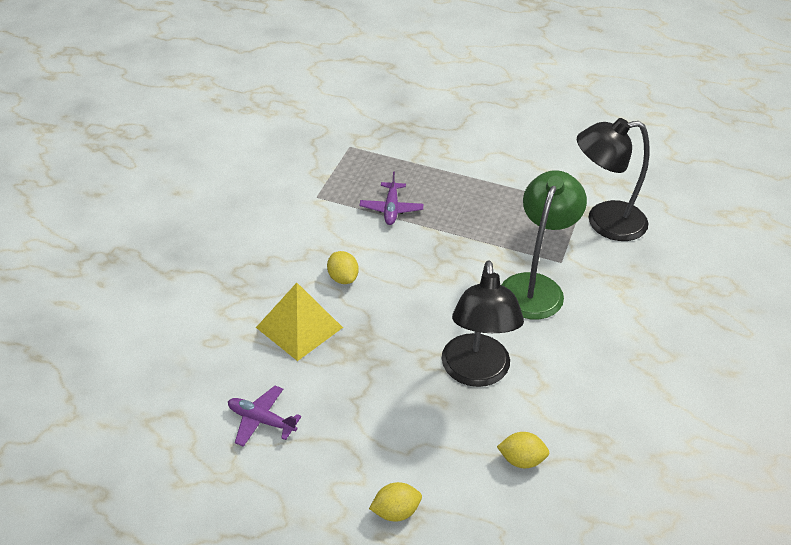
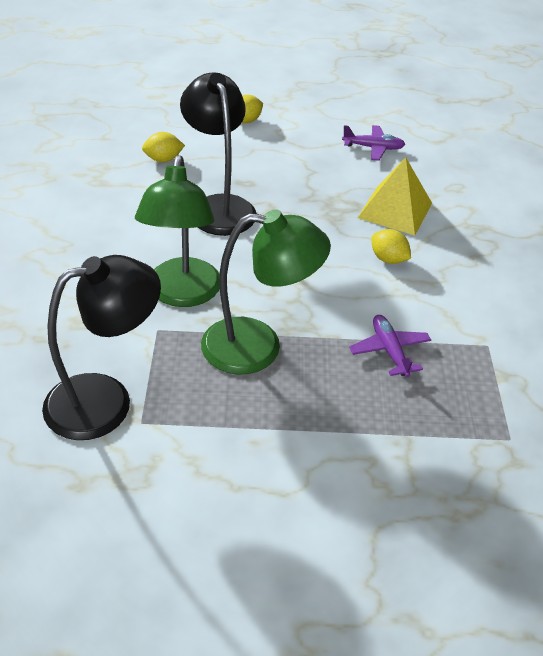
camera: 160 degrees right, 0 degrees up
(487, 232) = (258, 347): none -> green lamp

